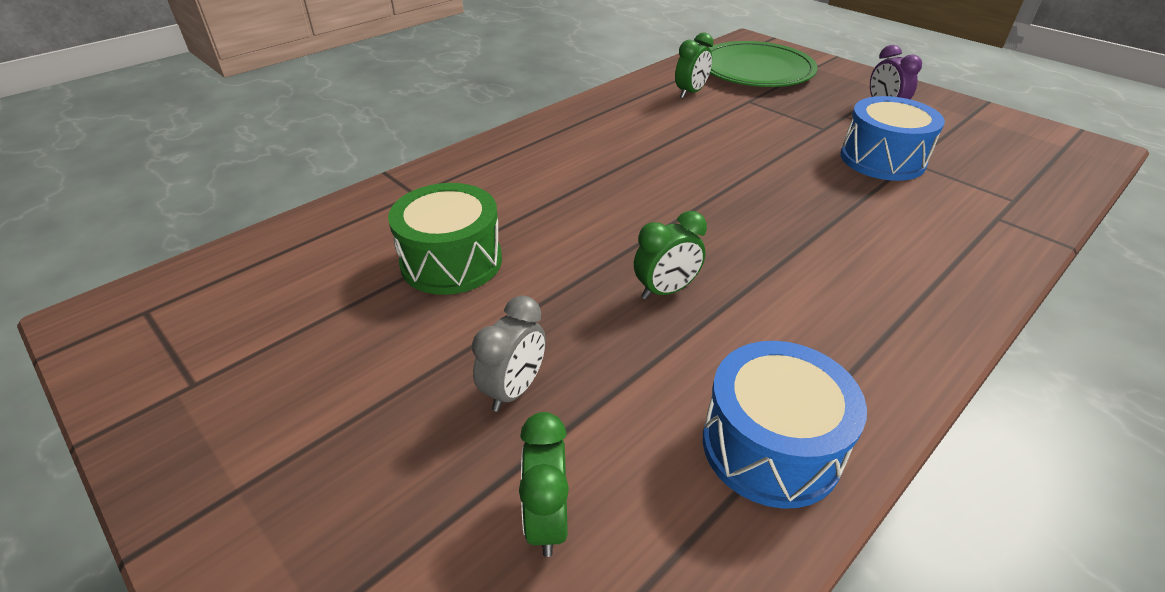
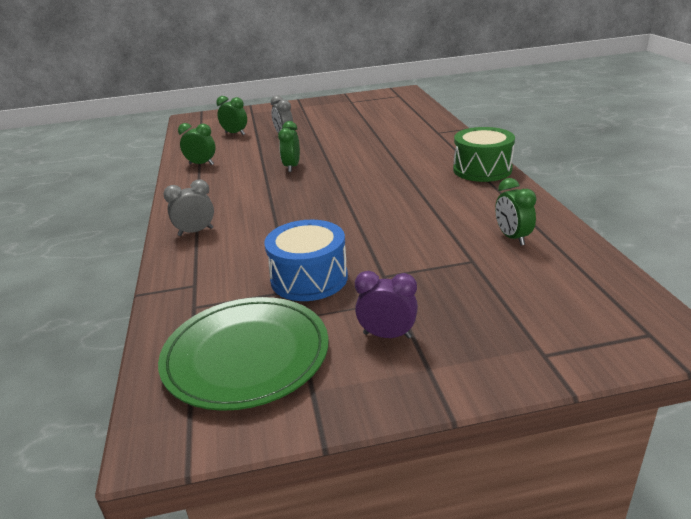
camera: 125 degrees right, 10 degrees down
(451, 261) = (369, 134): green drum -> green drum (482, 169)
(756, 70) = (552, 296): green plate -> green plate (246, 355)
(771, 446) = (201, 164): blue drum -> green clock
(940, 279) = (195, 232): none -> grey clock

